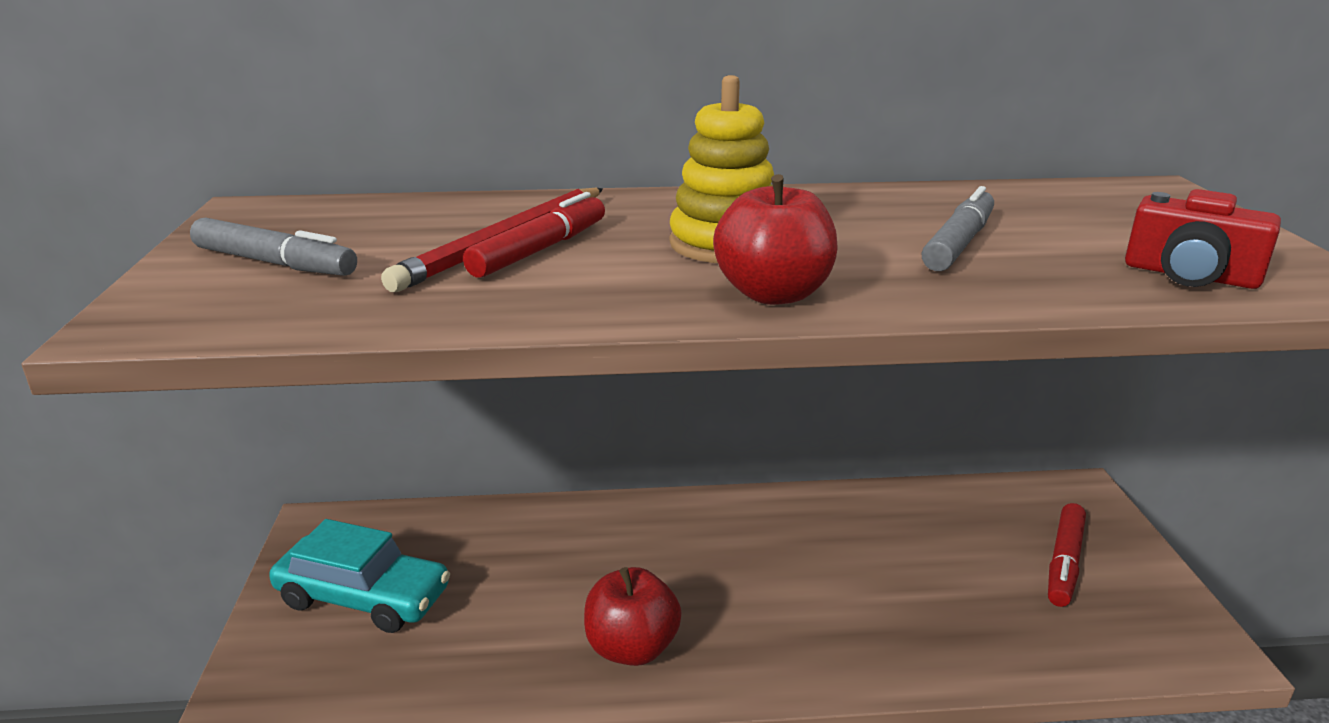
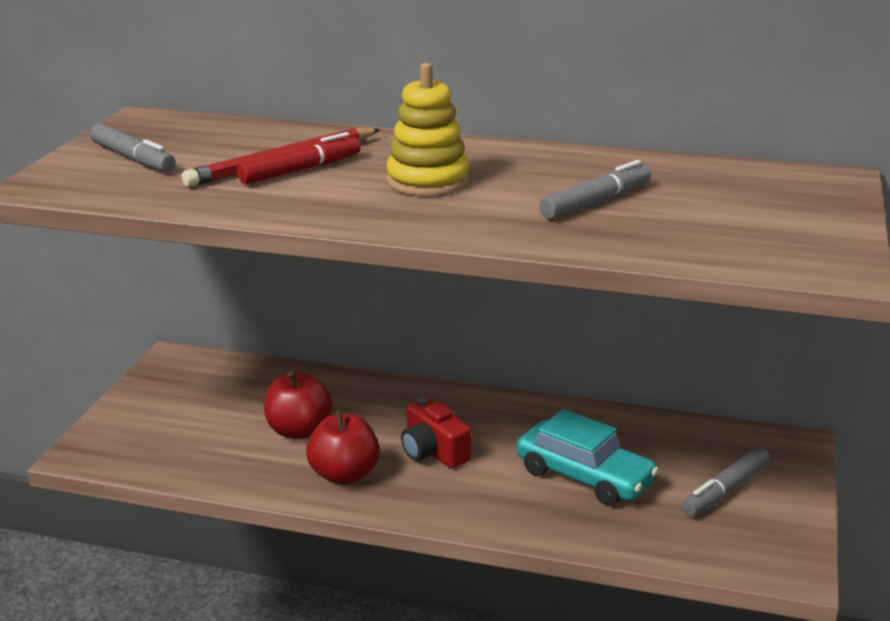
camera: 20 degrees right, 0 degrees up
(363, 597) = (183, 408): turquoise car -> turquoise car (584, 476)
(773, 294) = (419, 219): red apple -> red apple (299, 430)
(1064, 563) = (725, 490): red marker -> grey marker
(1190, 275) = (735, 247): red camera -> red camera (433, 451)

